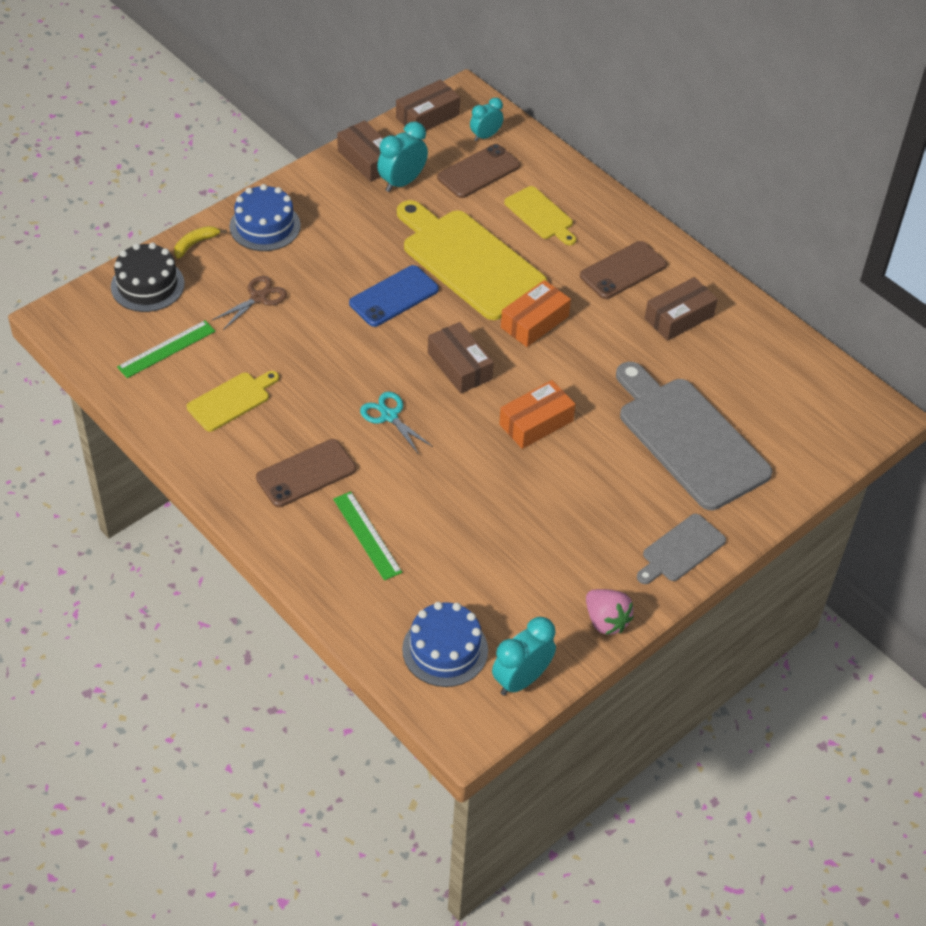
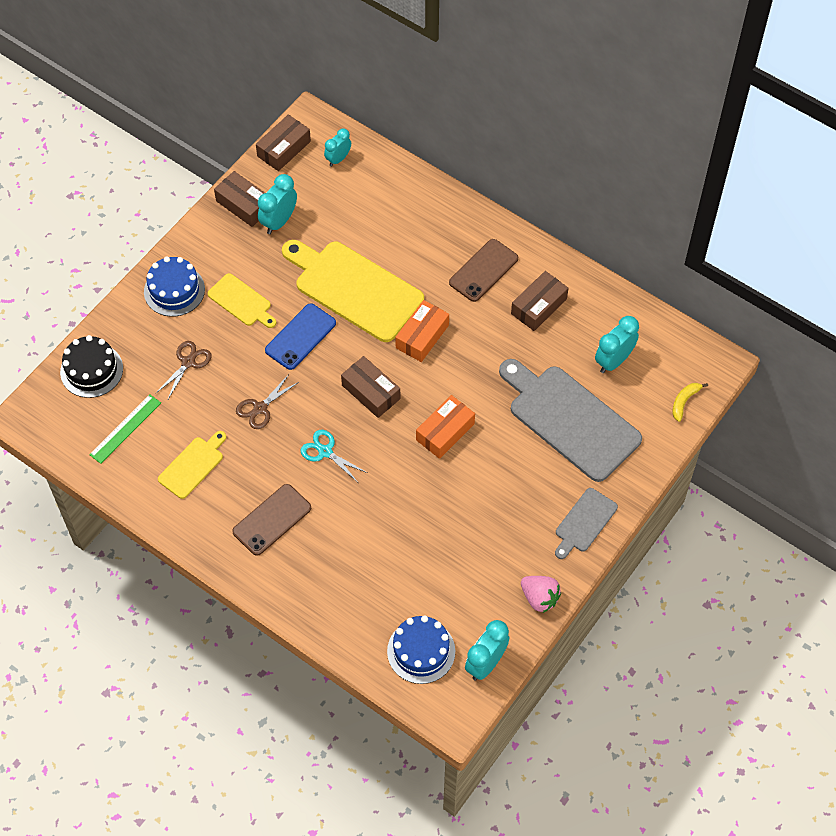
camera: 10 degrees left, 10 degrees up
(195, 244) = (120, 321): yellow banana -> yellow banana (684, 401)
(326, 358) = (260, 408): none -> brown scissors
(367, 535) = (335, 565): green ruler -> none
(478, 172) = (341, 197): brown phone -> none
(541, 215) = (403, 230): yellow cutting board -> yellow cutting board (241, 301)
(755, 388) = (613, 361): none -> turquoise clock

